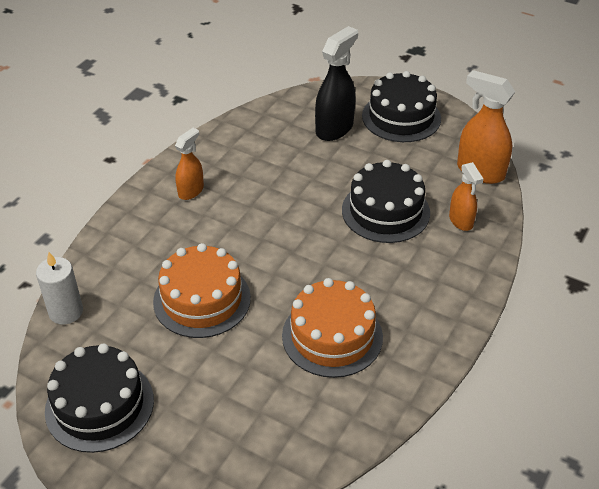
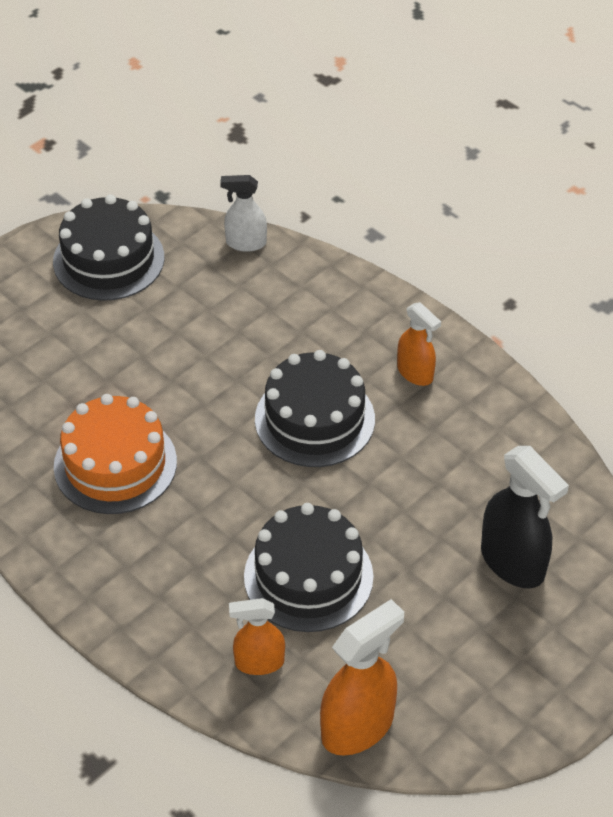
camera: 105 degrees right, 5 degrees up
(66, 312) = (245, 243): white candle -> white spray bottle
(202, 299) = (219, 356): orange cake -> none
(401, 117) = (522, 661): black cake -> black cake (314, 419)

